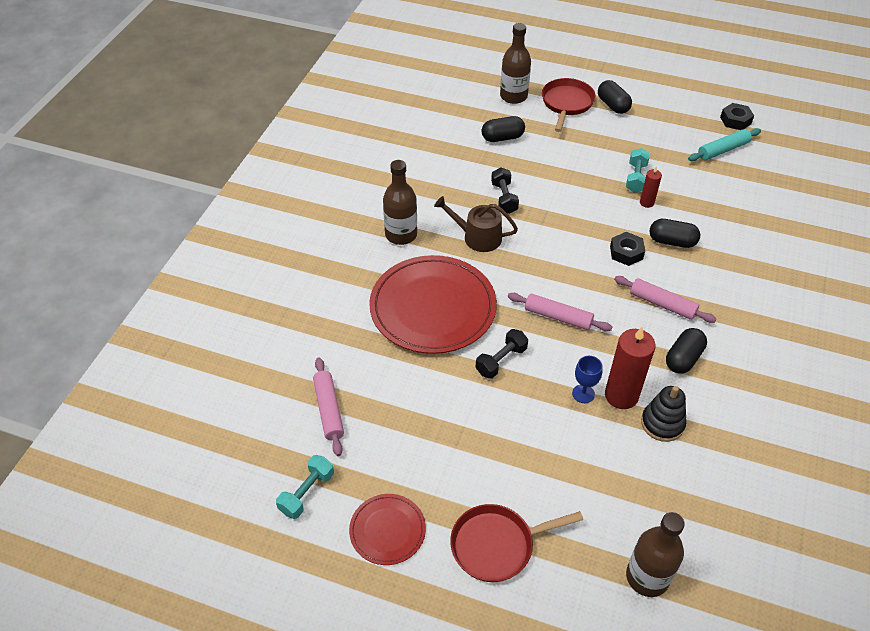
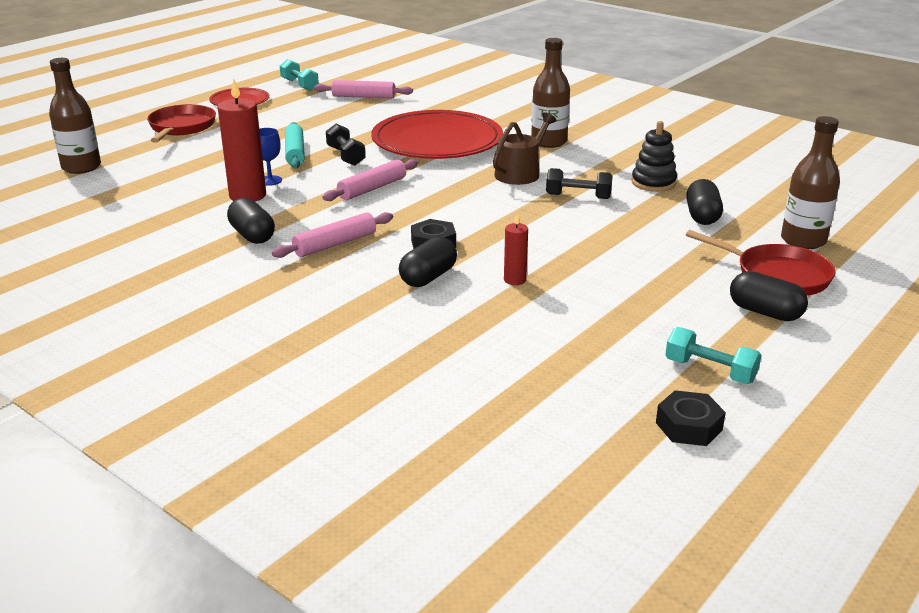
camera: 110 degrees right, 20 degrees down
(613, 105) = (765, 312): black capsule -> black capsule turned 45 degrees clockwise
(636, 178) = (571, 285): turquoise dumbbell -> turquoise dumbbell (710, 371)
(662, 423) = (195, 206): black stacking toy -> black stacking toy (653, 183)
(723, 150) = (605, 382): turquoise rolling pin -> turquoise rolling pin (295, 153)

